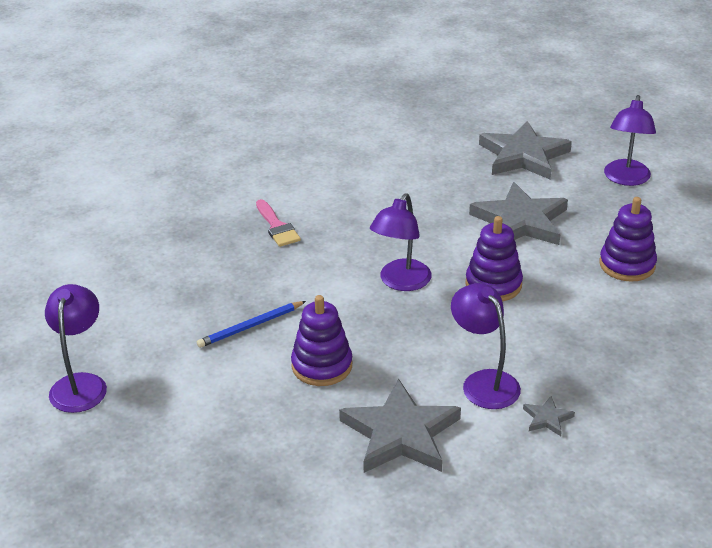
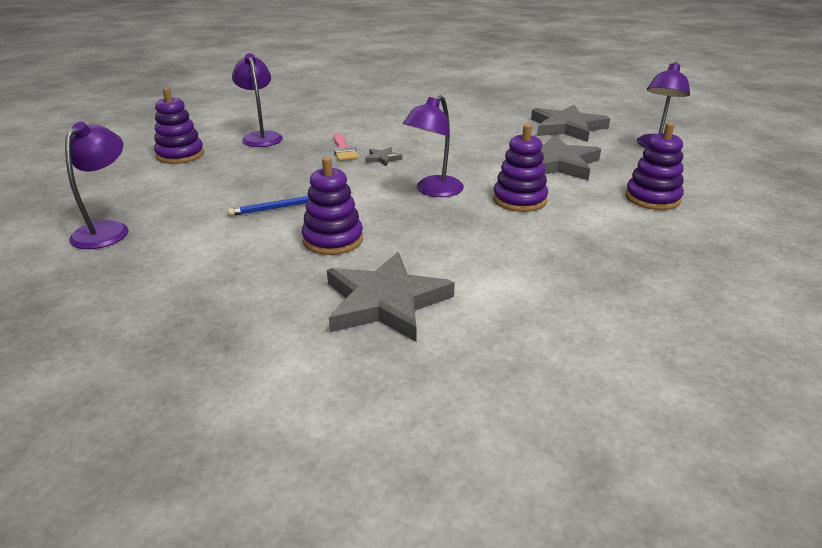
camera: 10 degrees right, 5 degrees down
(88, 259) = (180, 155): none -> purple stacking toy
(484, 382) = (489, 269): purple lamp -> purple lamp (261, 137)
(547, 418) = (549, 307): grey star -> grey star (383, 158)

